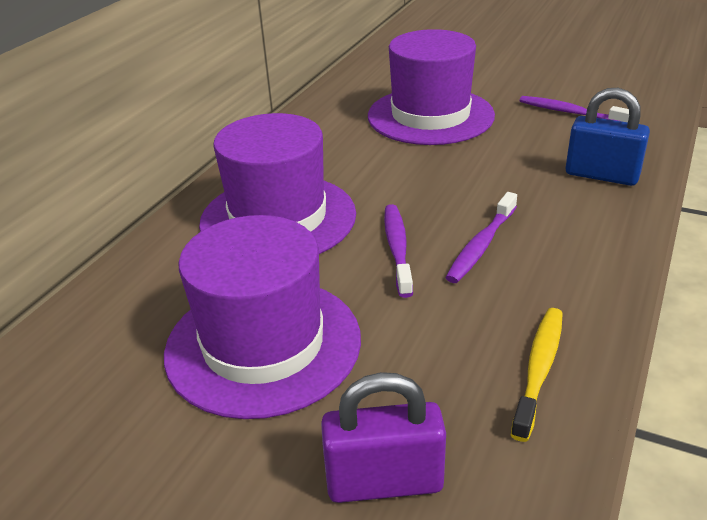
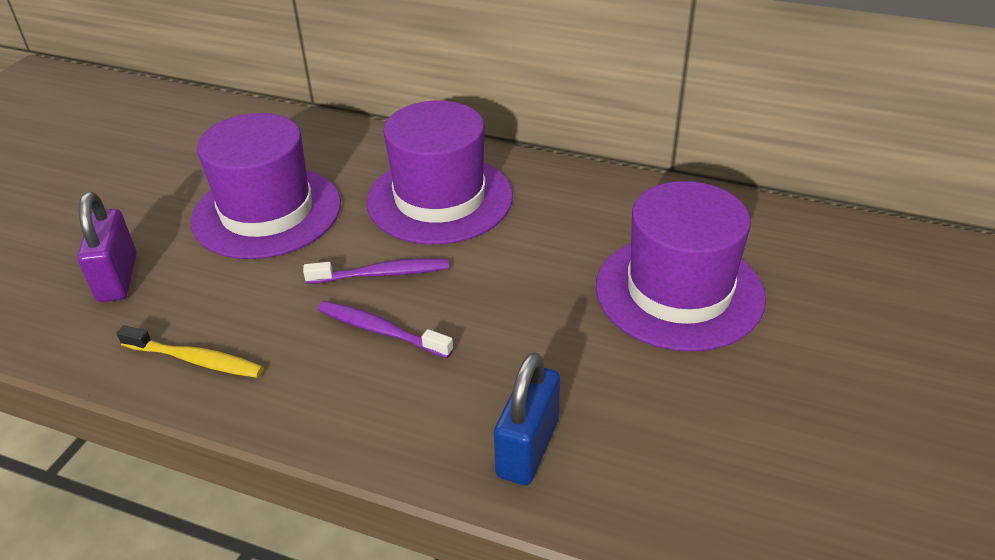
camera: 85 degrees right, 5 degrees up
(570, 113) = (719, 437): purple toothbrush -> none

